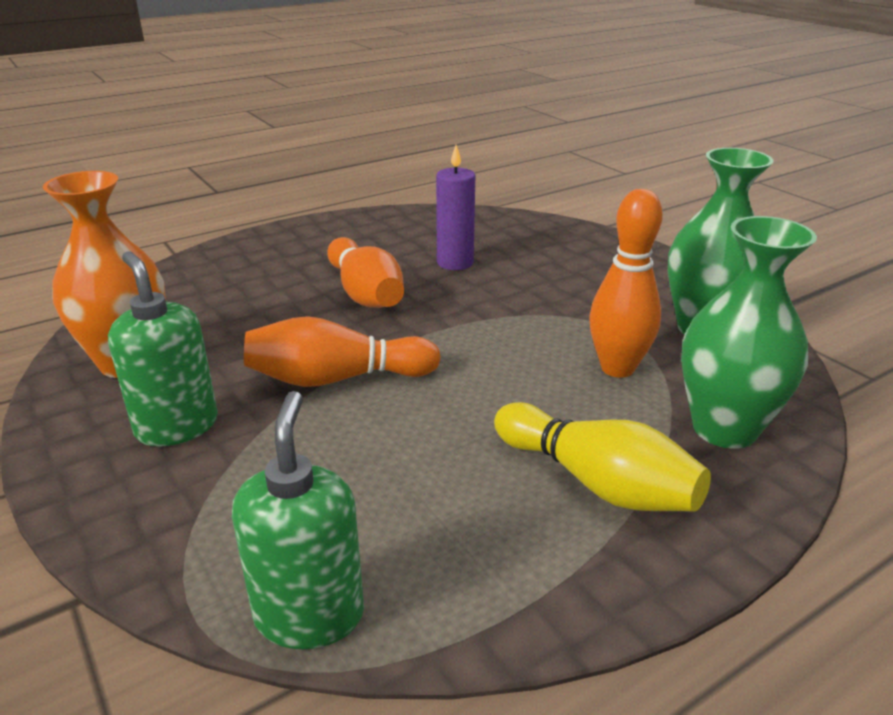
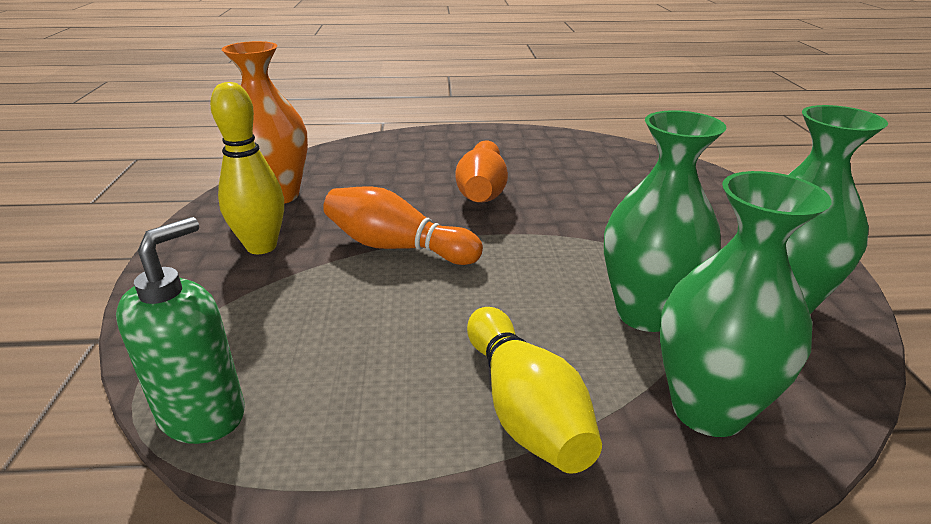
camera: 30 degrees right, 0 degrees up
(177, 426) = (261, 246): green soap dispenser -> yellow bowling pin
(455, 263) = (579, 184): purple candle -> none
(617, 368) = (646, 313): orange bowling pin -> green vase

